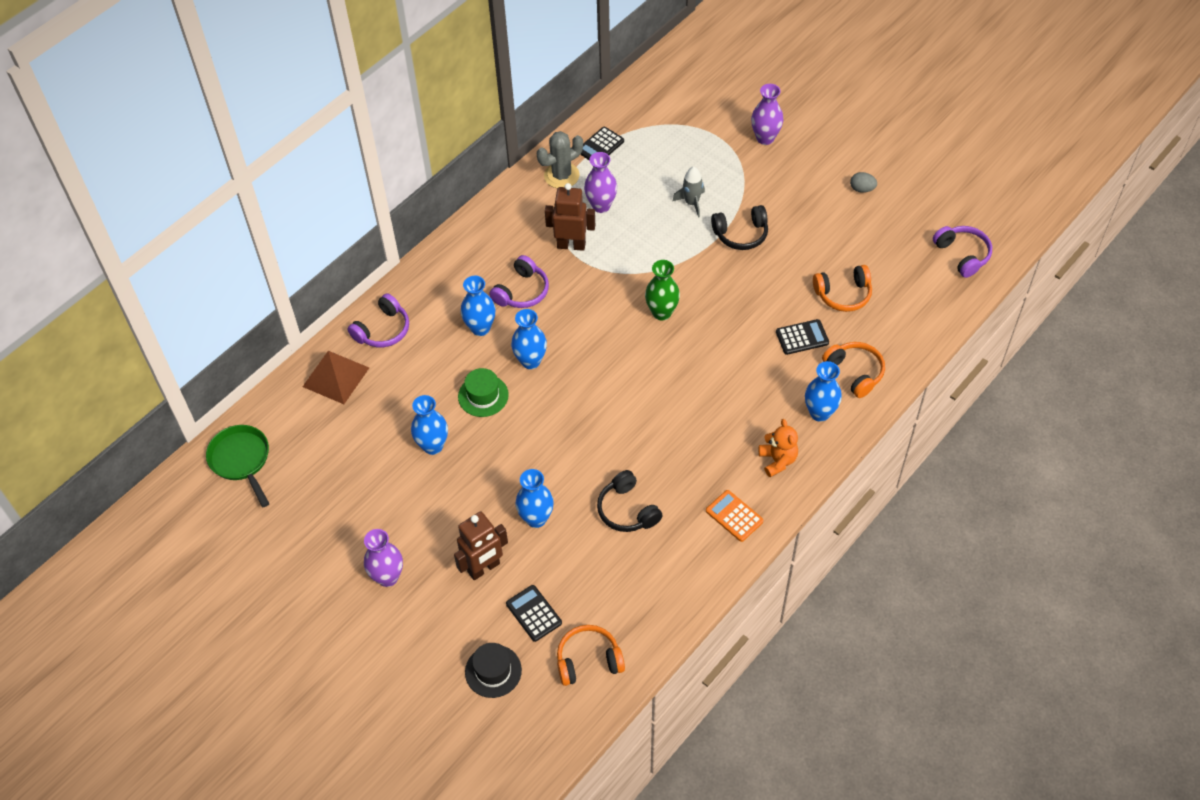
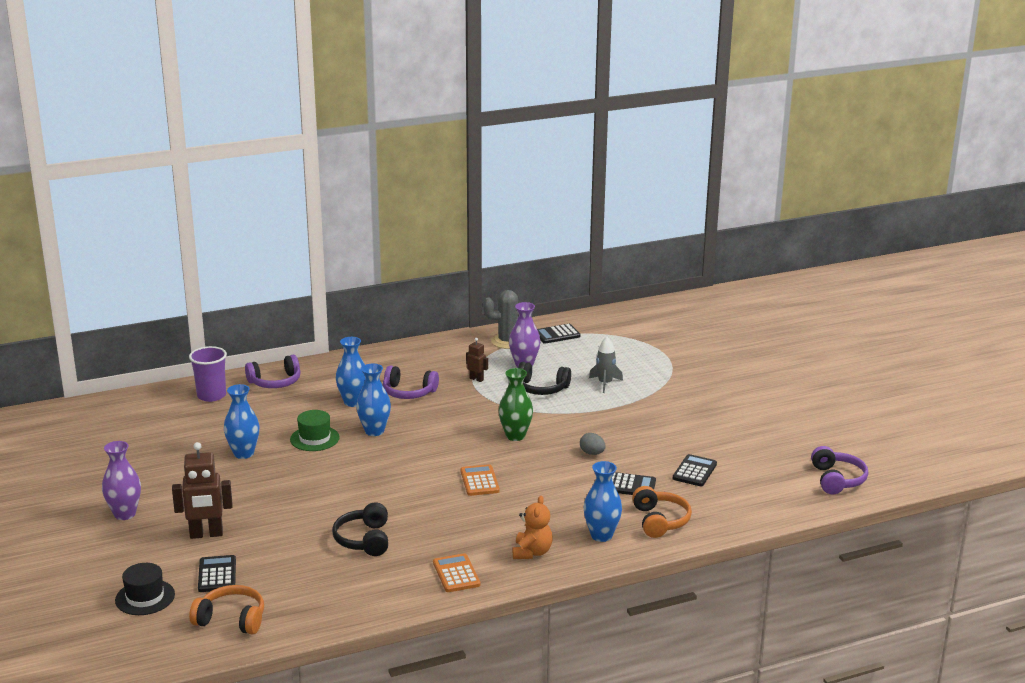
camera: 25 degrees right, 30 degrees down
(241, 460) = (91, 417): green pan -> none
(336, 377) = (211, 395): brown pyramid -> purple cup
(522, 291) = (408, 392): purple headphones -> purple headphones turned 45 degrees clockwise
(536, 518) = (281, 520): blue vase -> none
(571, 245) = (476, 379): brown robot -> brown robot, size x0.53
(672, 388) = (479, 481): none -> orange calculator
(741, 234) = (632, 412): black headphones -> black headphones (541, 388)
(765, 138) = (707, 365): purple vase -> none
(843, 294) = (694, 471): orange headphones -> black calculator
(862, 189) = (772, 415): grey egg -> grey egg (592, 453)

